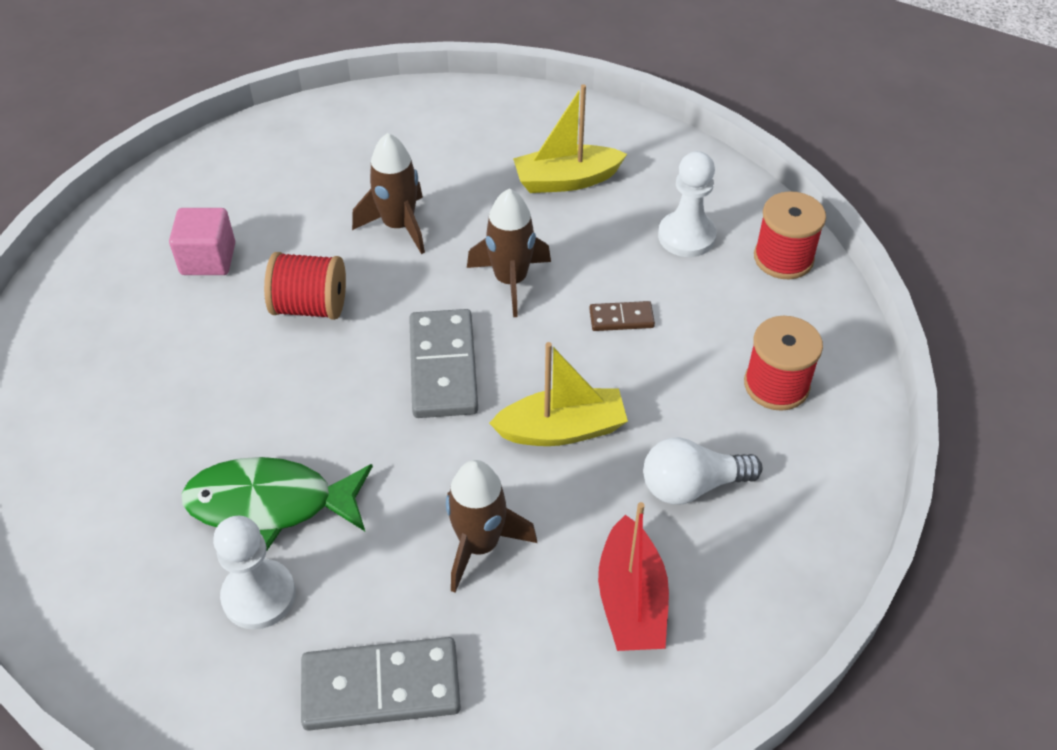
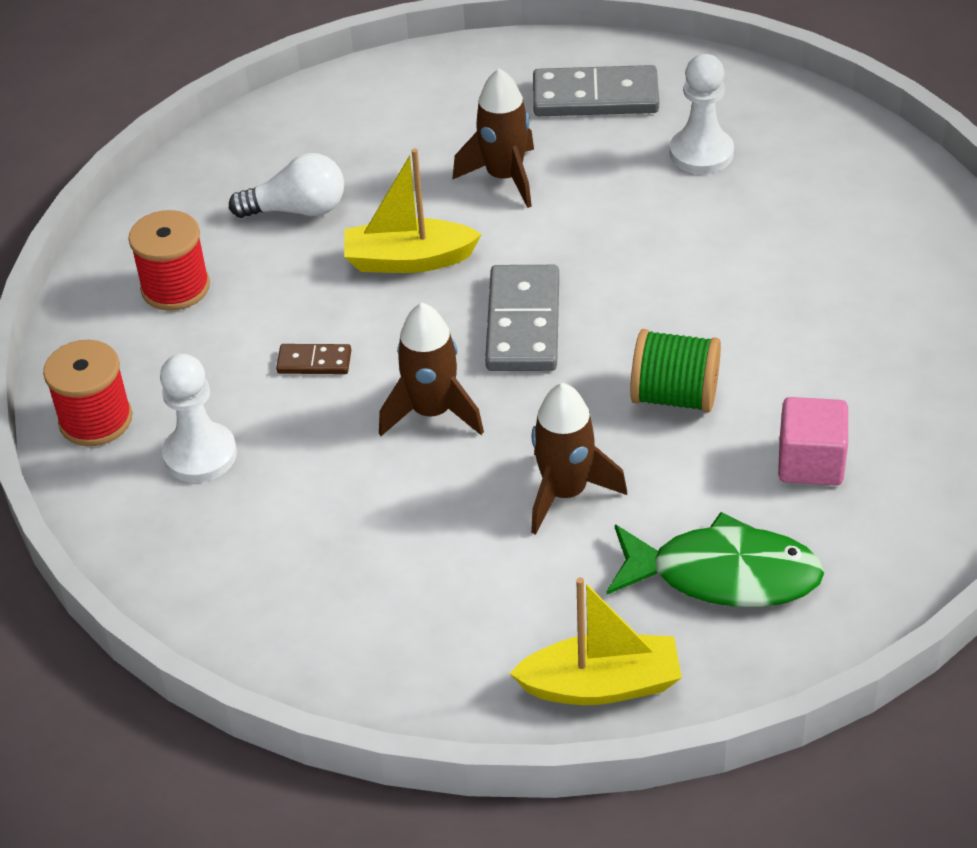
camera: 170 degrees left, 5 degrees down
(270, 504) = (699, 215): green fish -> green fish (723, 575)
(310, 306) = (675, 396): red spool -> green spool
(566, 180) = (330, 546): yellow boat -> yellow boat (601, 685)
(631, 600) = (380, 136): red boat -> none

